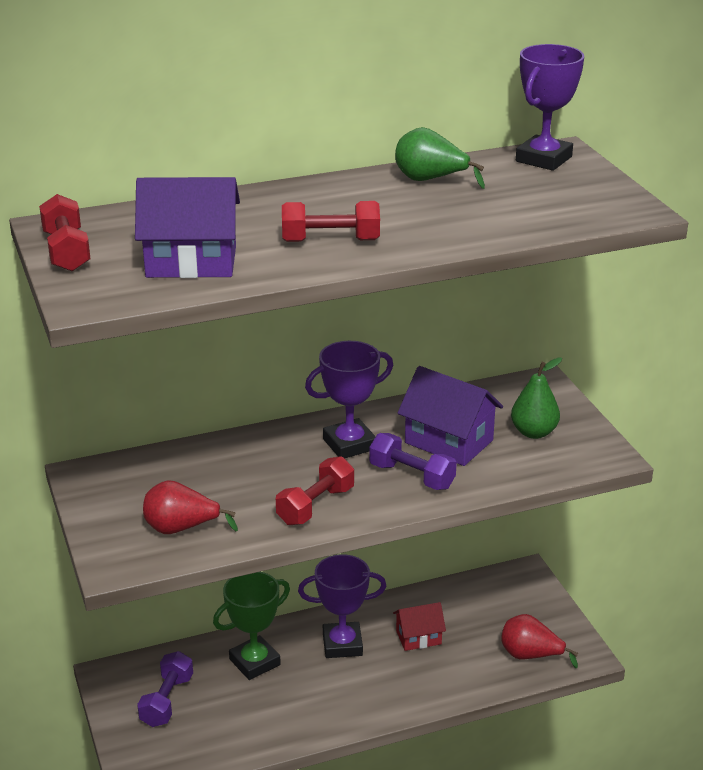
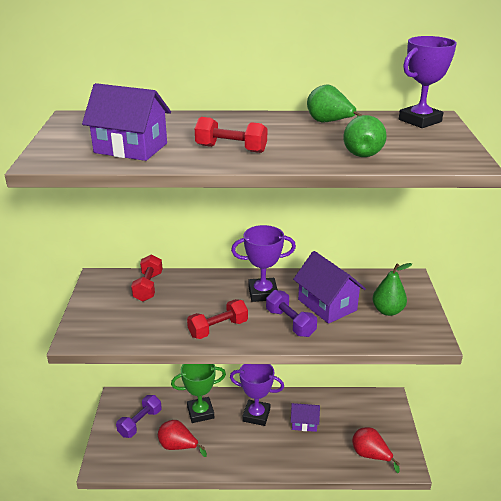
camera: 20 degrees right, 0 degrees up
(66, 251) = (64, 131): red dumbbell -> red dumbbell (148, 287)
(181, 529) = (129, 324): red pear -> red pear (178, 446)
(418, 637) = (304, 423): red house -> purple house
(502, 218) = (362, 152): none -> green pear

